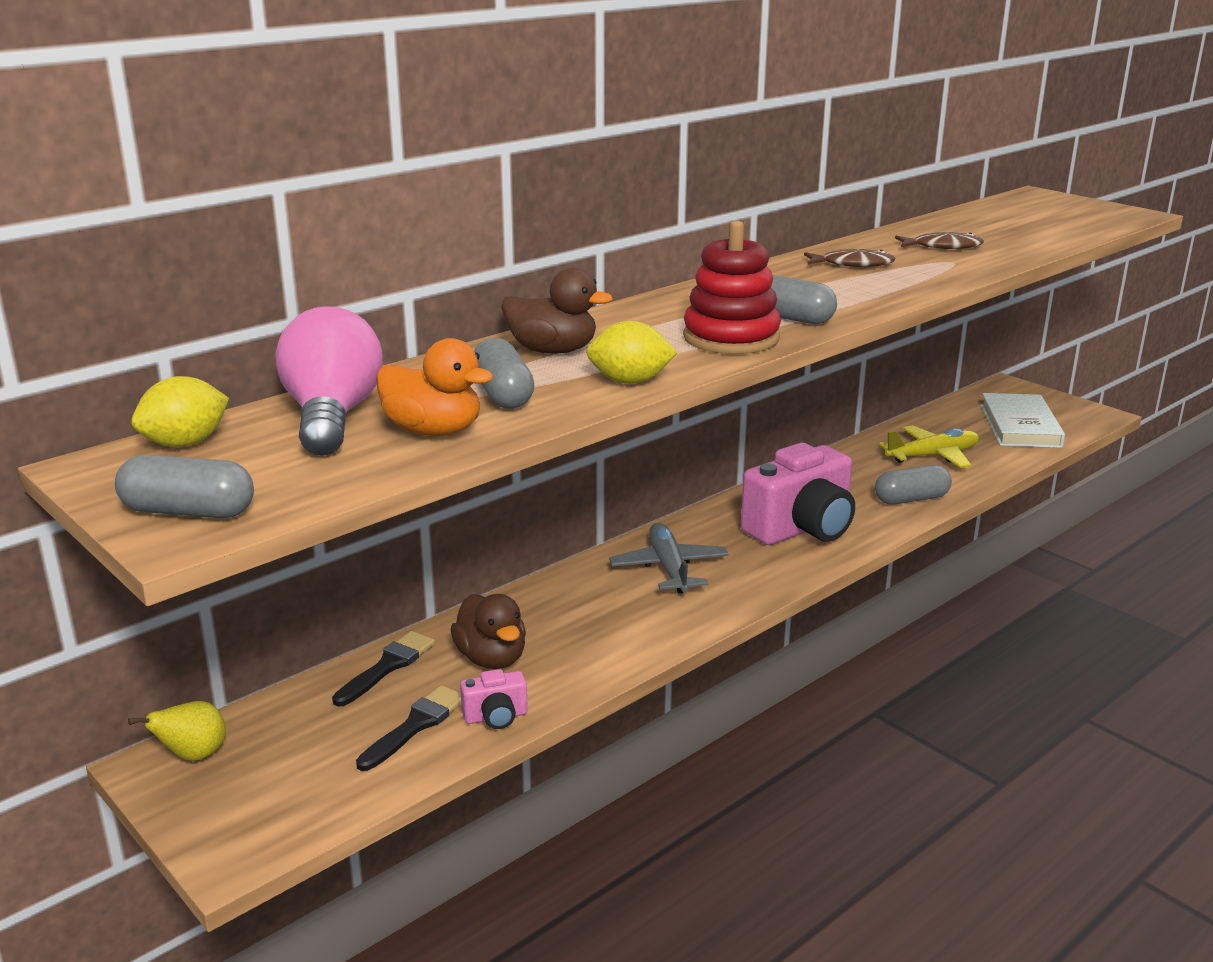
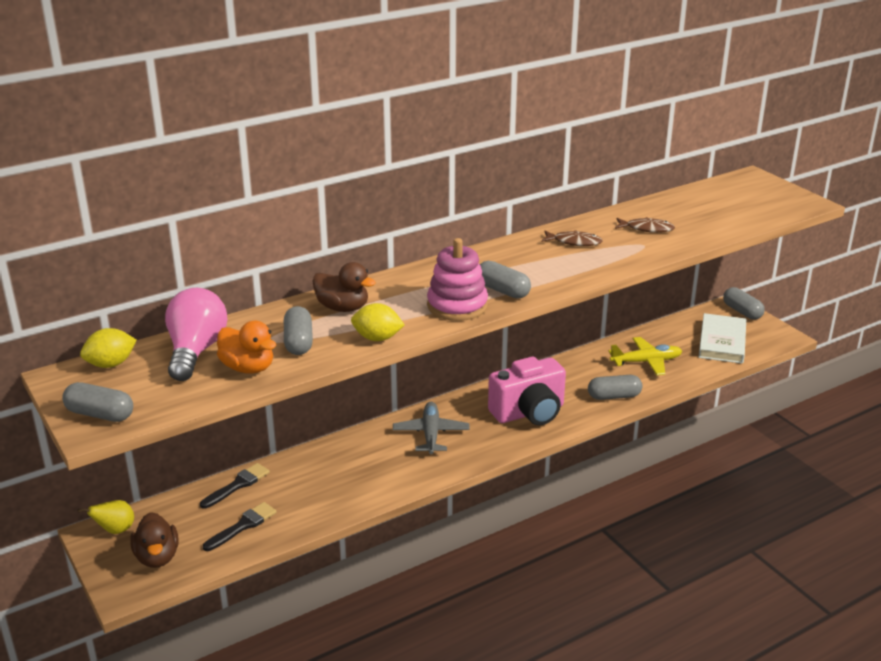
camera: 10 degrees right, 5 degrees up
(491, 658) = (300, 486): brown duck -> brown duck (157, 557)
(496, 717) = (290, 526): pink camera -> none
(731, 338) = (457, 306): red stacking toy -> pink stacking toy
(1025, 391) = (742, 312): none -> grey capsule

